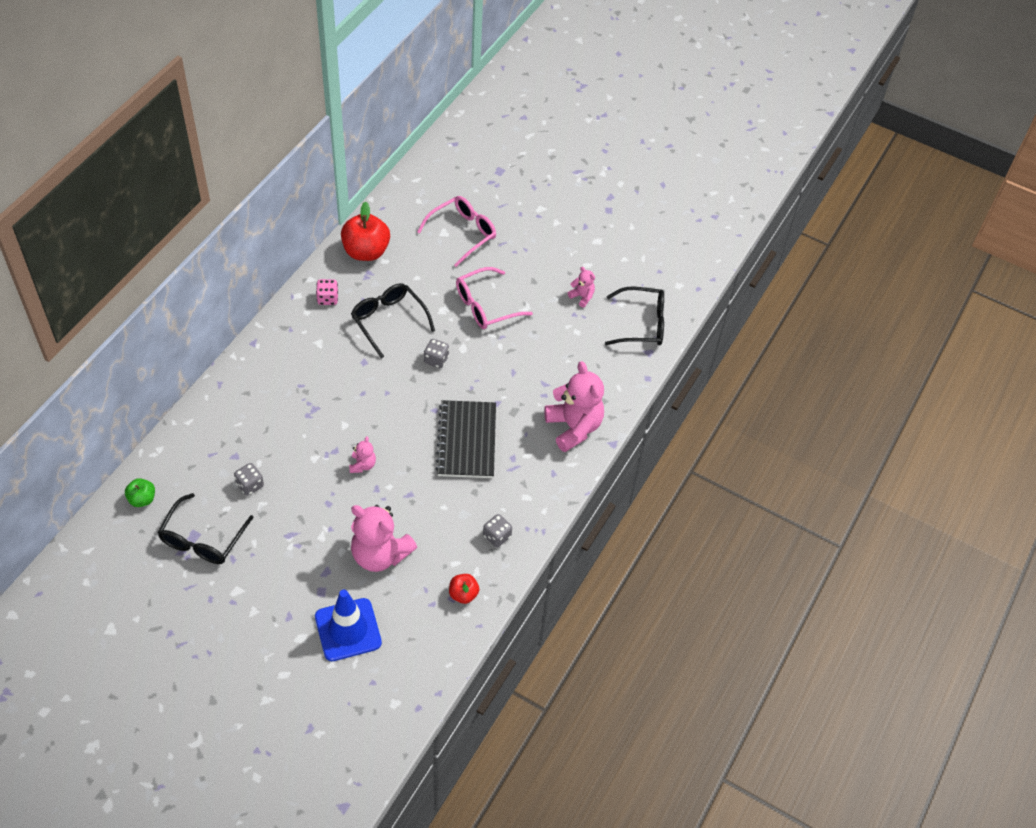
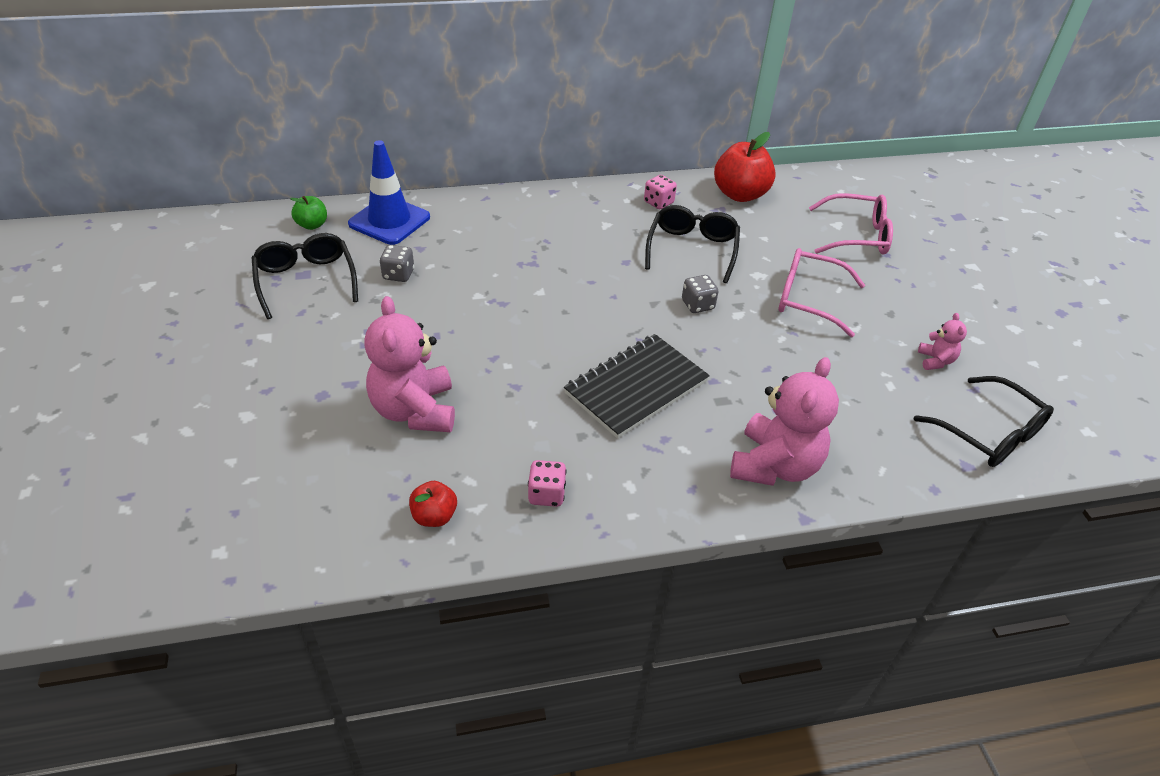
camera: 50 degrees right, 10 degrees down
(203, 538) = (306, 281): black glasses -> black glasses turned 90 degrees clockwise
(348, 630) = (290, 446): blue traffic cone -> blue traffic cone (389, 221)
(362, 465) = (509, 331): pink teddy bear -> none
(497, 536) = (546, 494): grey dice -> pink dice

